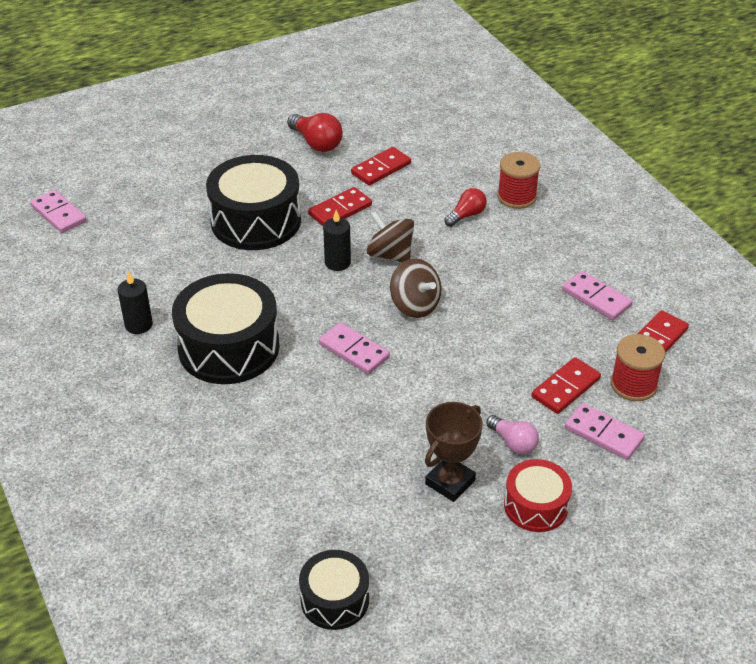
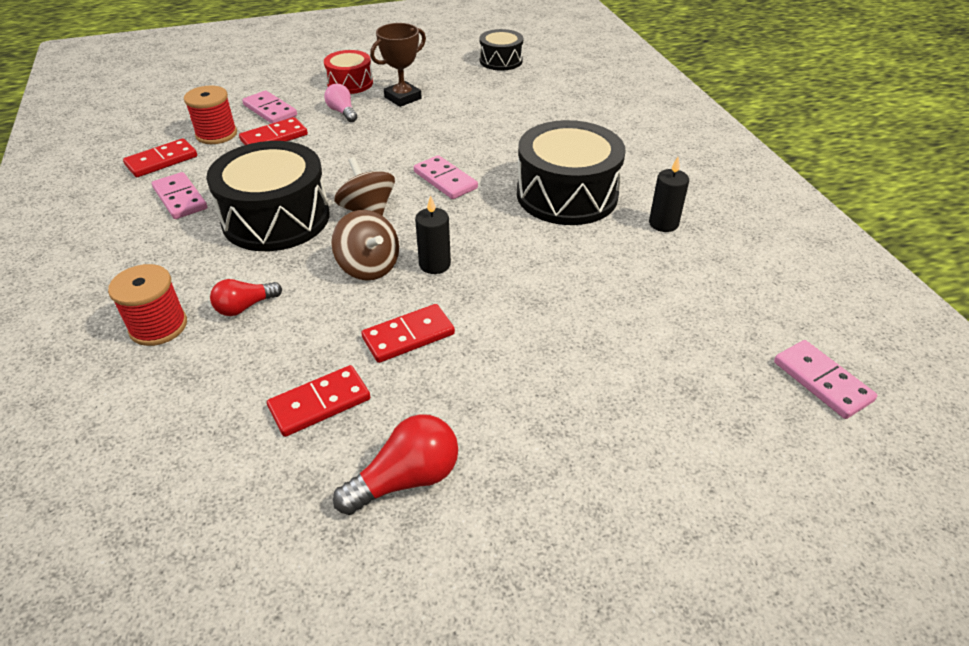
camera: 170 degrees left, 0 degrees up
(256, 221) = (528, 333): black drum -> black drum (276, 218)
(316, 143) = (406, 479): red light bulb -> red light bulb turned 90 degrees clockwise

